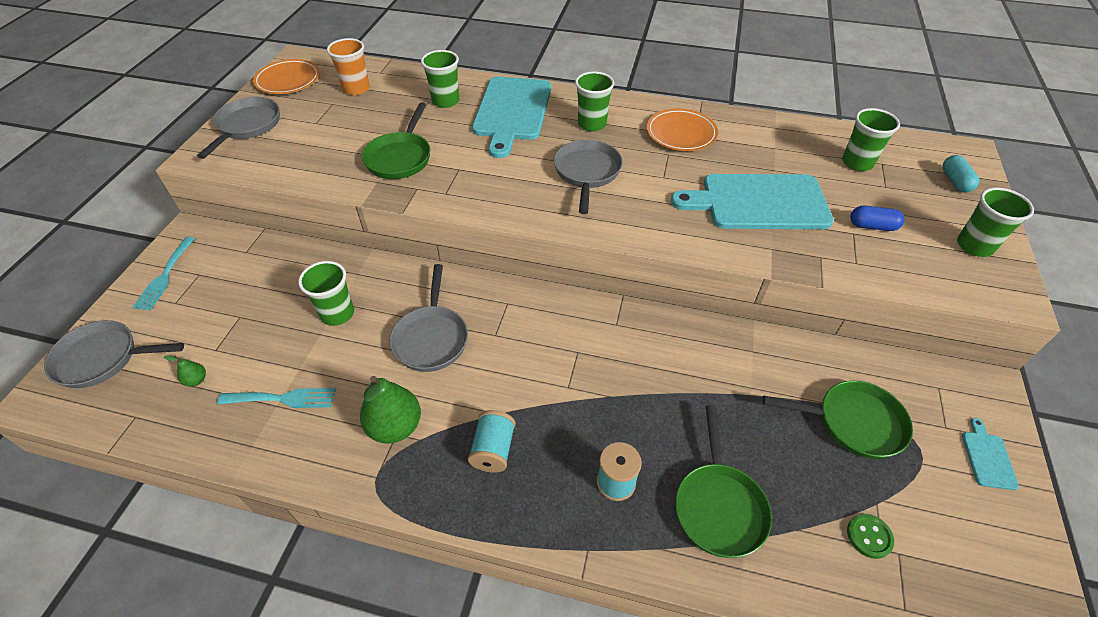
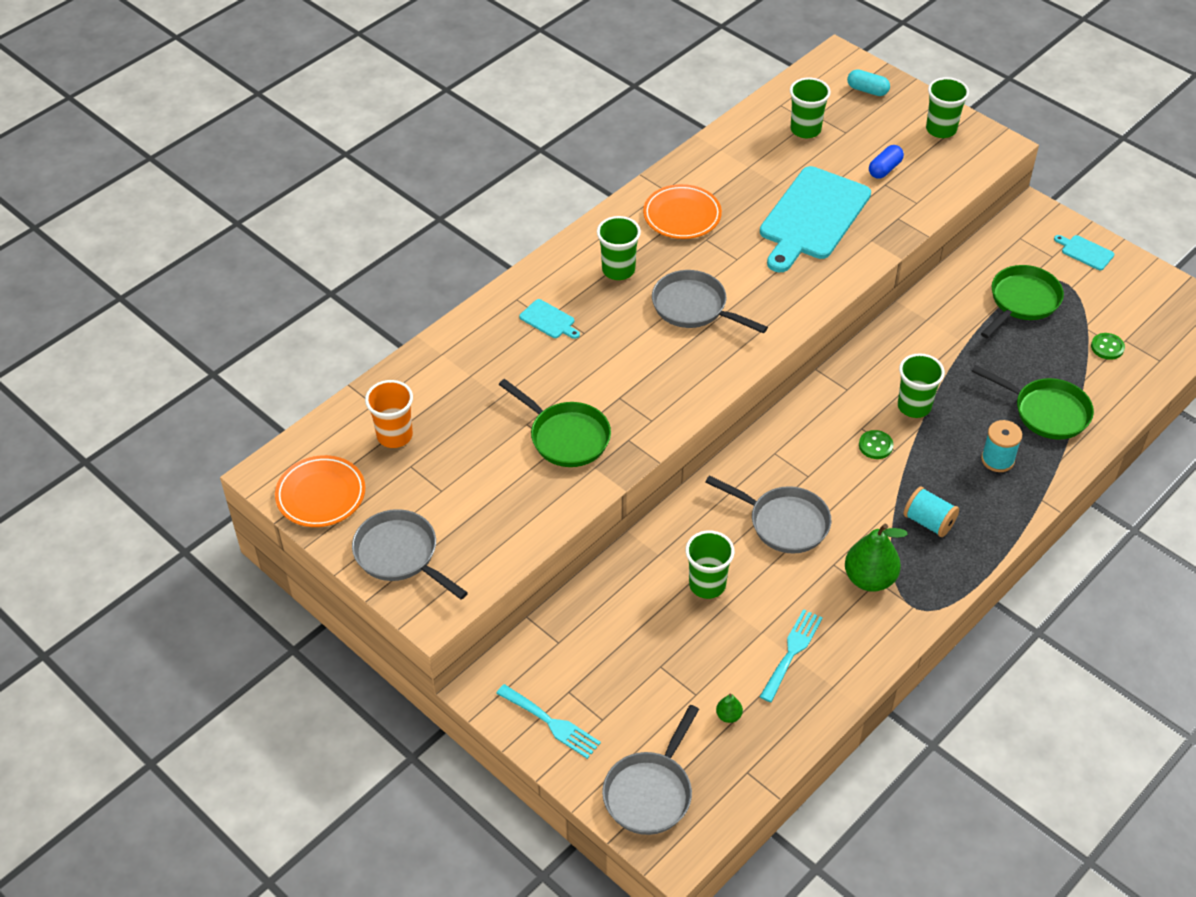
camera: 60 degrees left, 0 degrees up
(445, 101) = (485, 366): green cup -> green cup (914, 406)
(512, 112) = (549, 320): turquoise cutting board -> turquoise cutting board, size x0.41
(563, 370) = (875, 446): none -> green button

